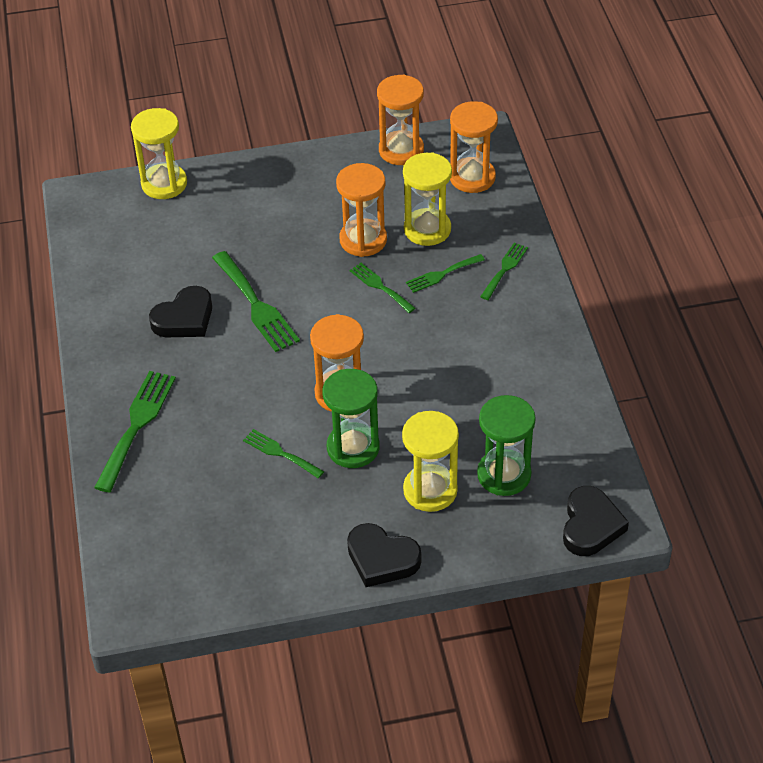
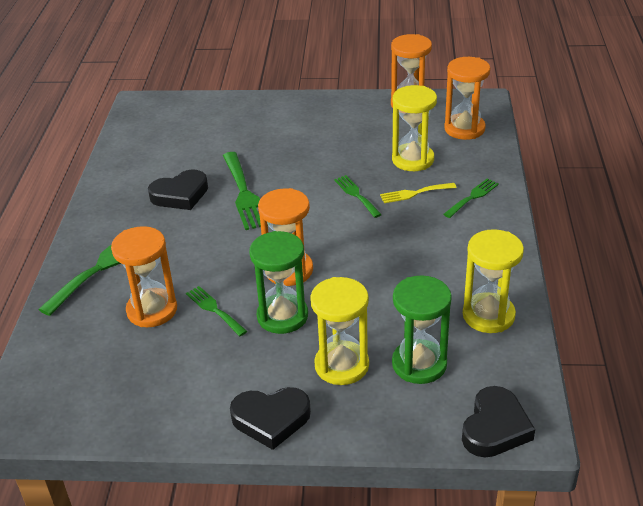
camera: 15 degrees right, 10 degrees down
(164, 184) = (209, 103): yellow hourglass -> yellow hourglass (488, 315)
(363, 240) = (354, 160): orange hourglass -> orange hourglass (152, 310)
(381, 559) = (271, 419): black heart -> black heart turned 45 degrees counterclockwise
(442, 274) = (414, 193): green fork -> yellow fork

